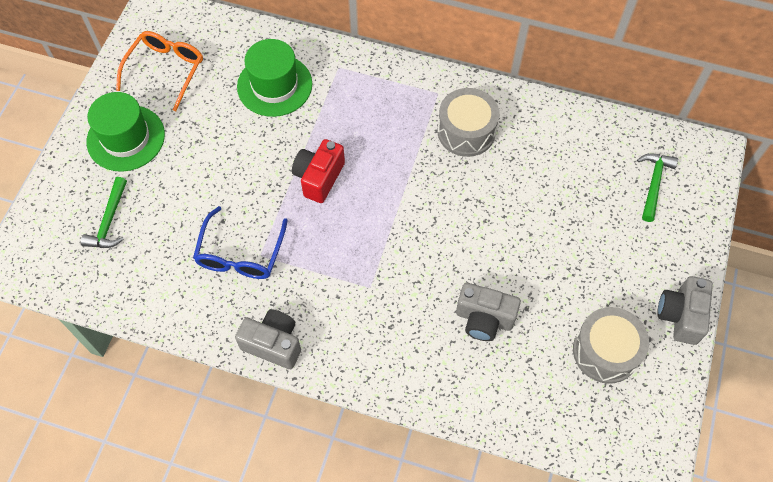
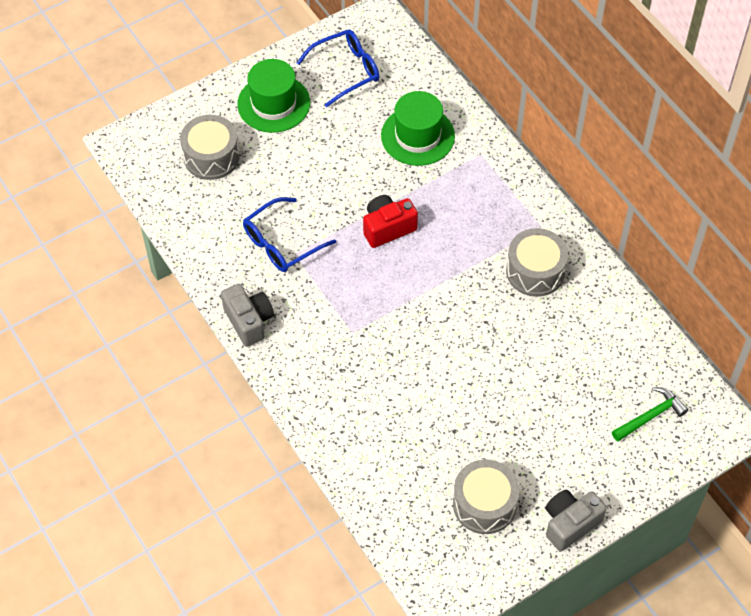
camera: 40 degrees right, 5 degrees down
(109, 221) = (211, 157): green hammer -> grey drum
(166, 69) = (347, 70): orange glasses -> blue glasses
(484, 319) = (415, 415): grey camera -> none

